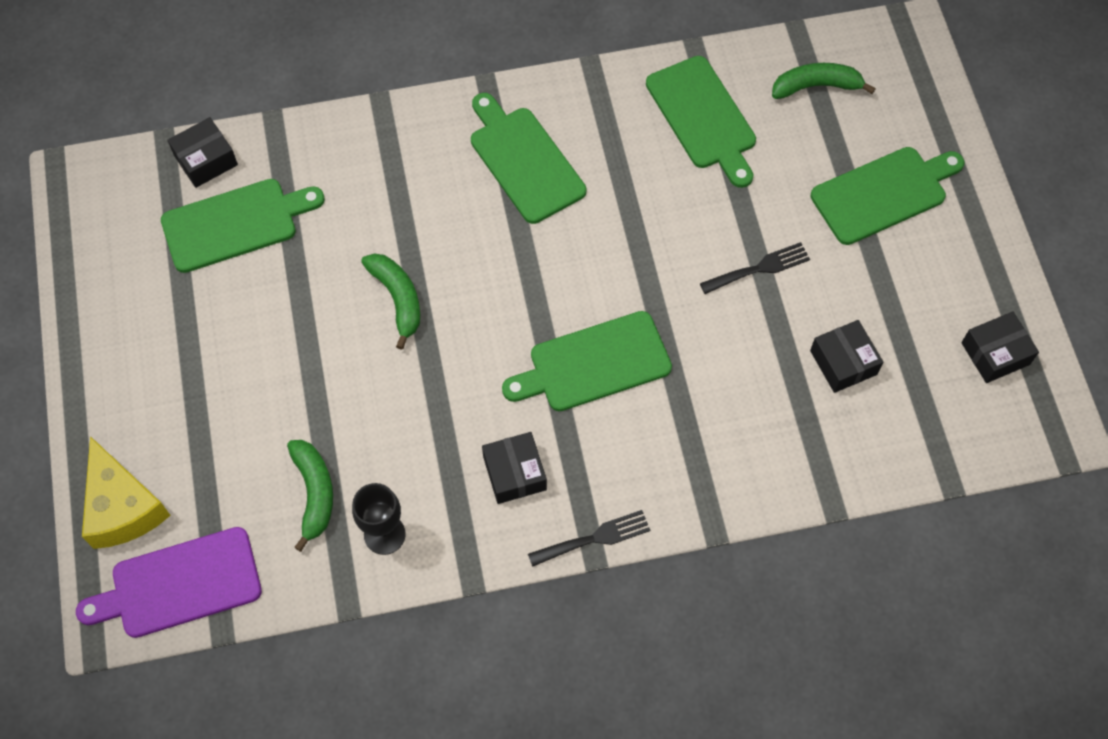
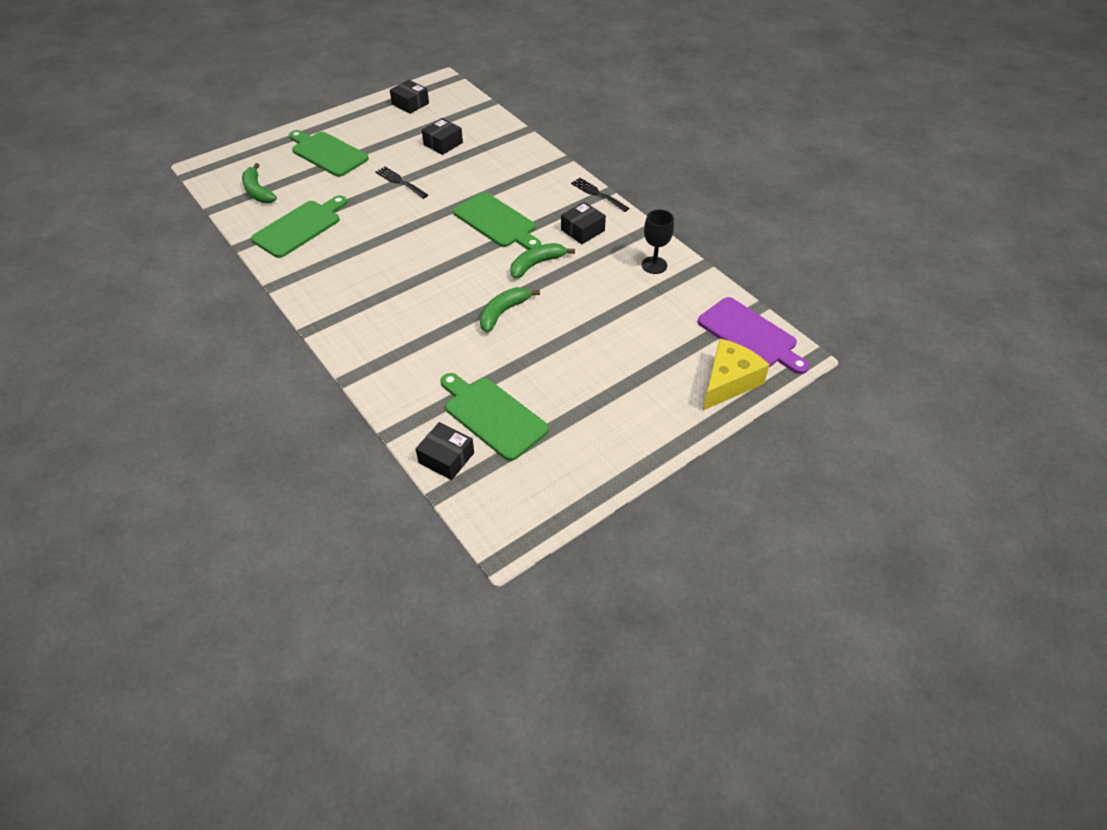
camera: 115 degrees left, 15 degrees down
(314, 493) = (653, 301): green banana -> green banana (537, 264)
(524, 161) = (368, 291): green cutting board -> none

